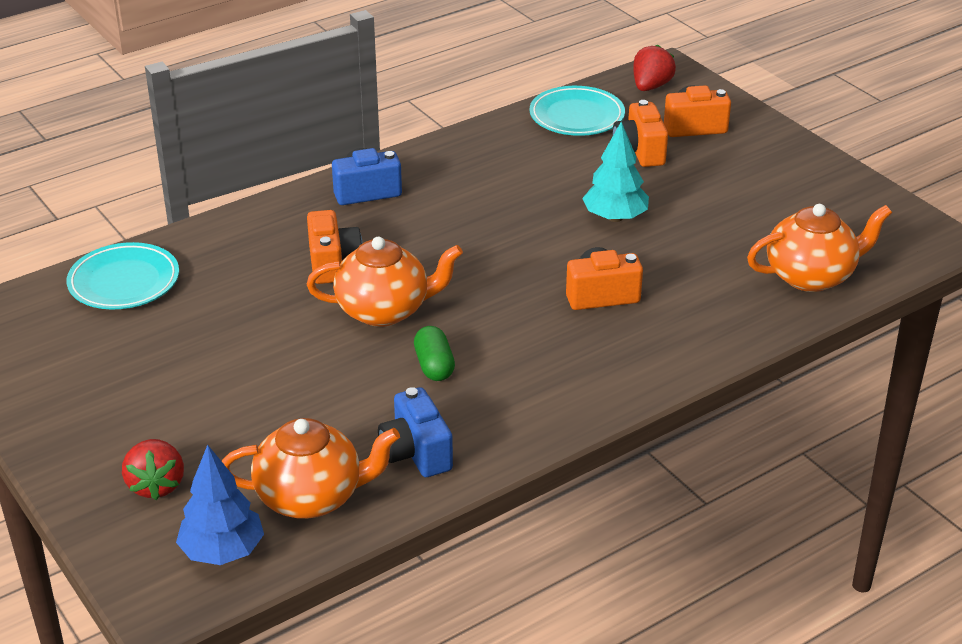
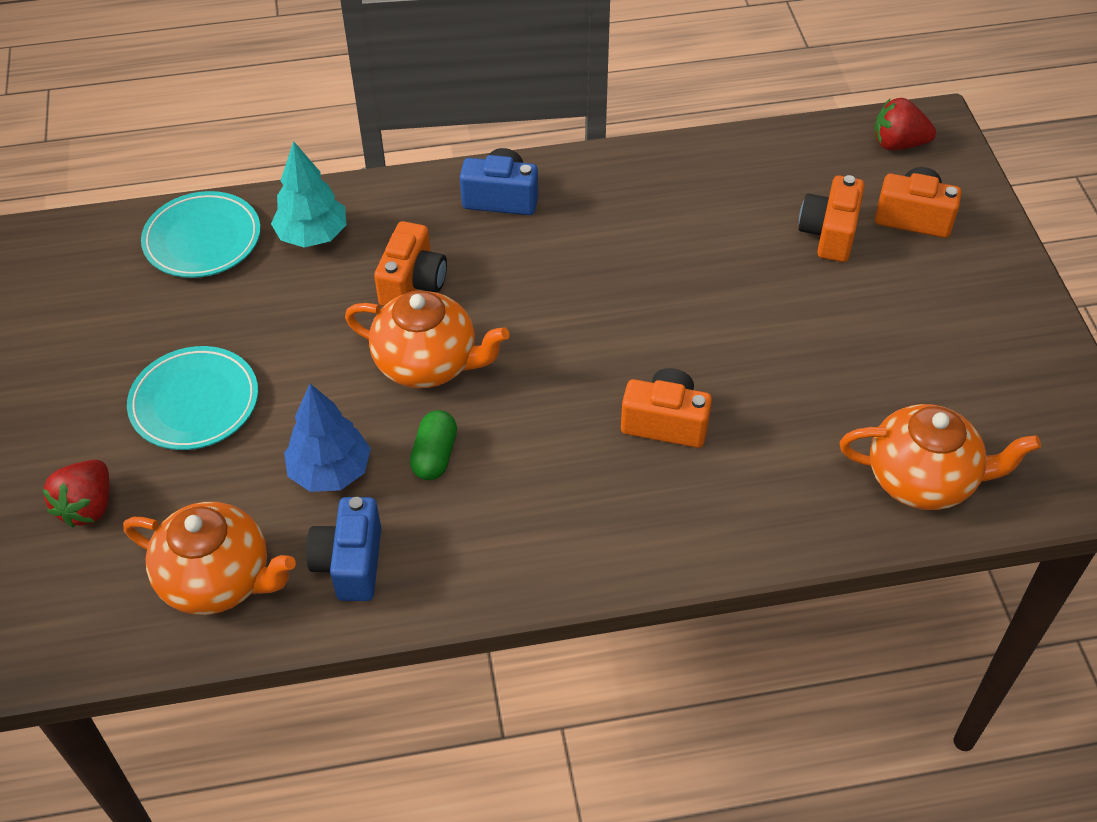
camera: 25 degrees right, 15 degrees up
(222, 551) = (99, 614): blue tree -> blue tree (330, 471)
(576, 116) = (787, 162): turquoise plate -> turquoise plate (194, 402)
(615, 217) = (745, 319): turquoise tree -> turquoise tree (313, 235)
(651, 86) = (898, 144): red strawberry -> red strawberry turned 135 degrees counterclockwise

